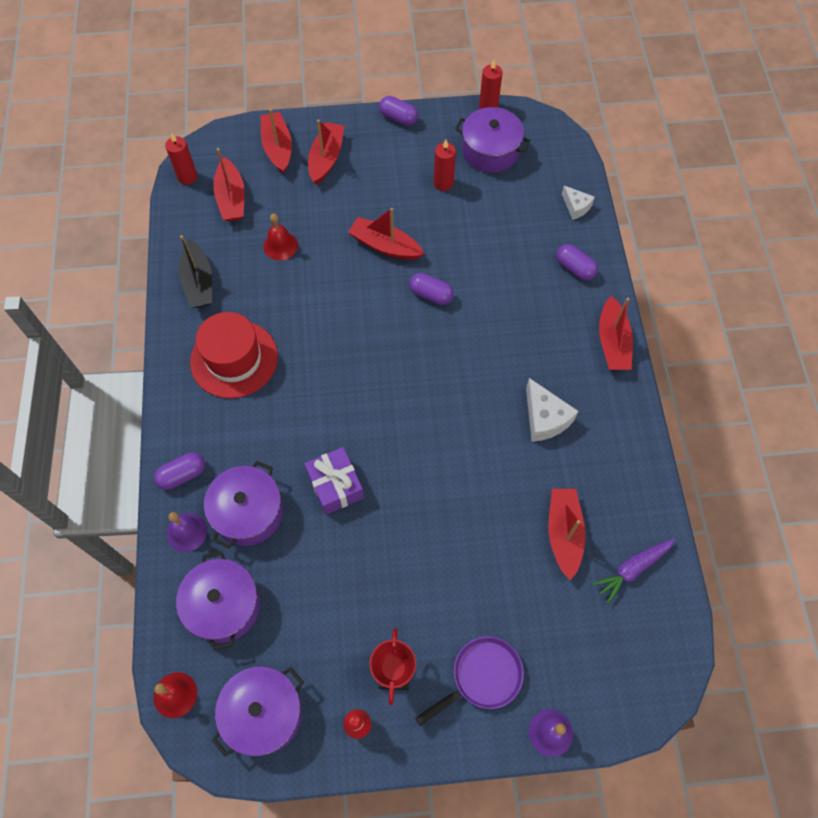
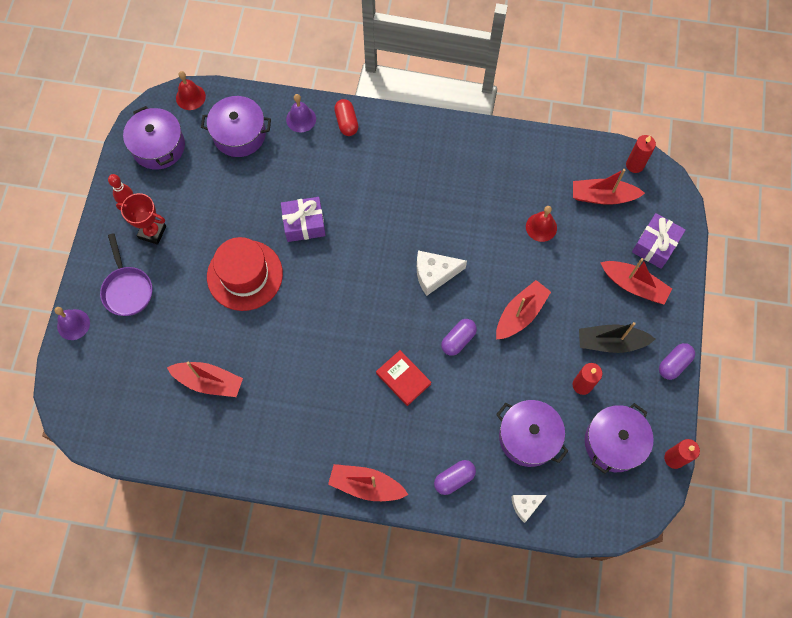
camera: 105 degrees right, 5 degrees up
(182, 475) = (346, 122): purple capsule -> red capsule
(199, 282) = (518, 157): black boat -> black boat (610, 342)
(234, 359) = (436, 172): red hat -> red hat (245, 275)
(248, 512) = (303, 161): purple pot -> purple pot (528, 437)
(278, 148) = (655, 245): red boat -> purple gift
(490, 335) = (403, 378): none -> red book
(545, 418) = (311, 400): white cheese -> white cheese (434, 274)
(633, 569) = (163, 425): purple carrot -> none

